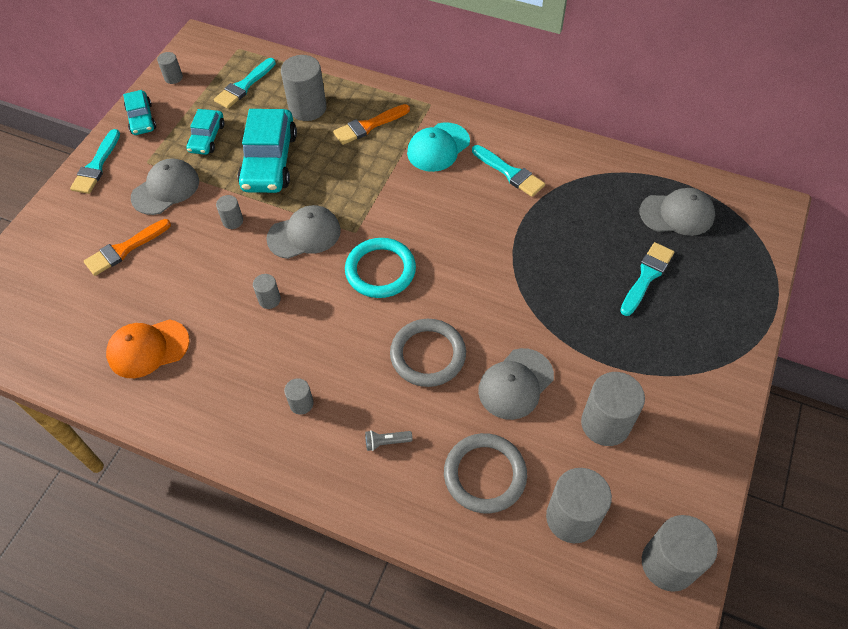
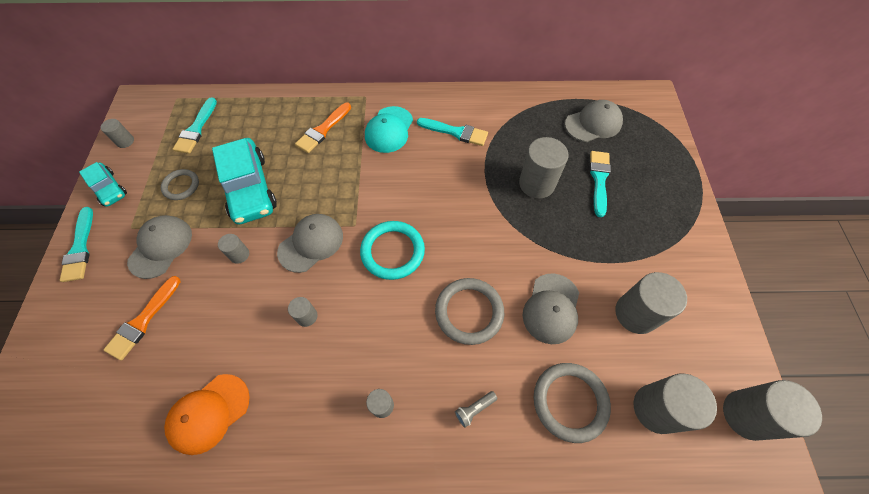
camera: 25 degrees left, 5 degrees up
(207, 138) = (181, 186): turquoise car -> grey ring
(307, 108) = (263, 131): grey cylinder -> grey cylinder (536, 184)

